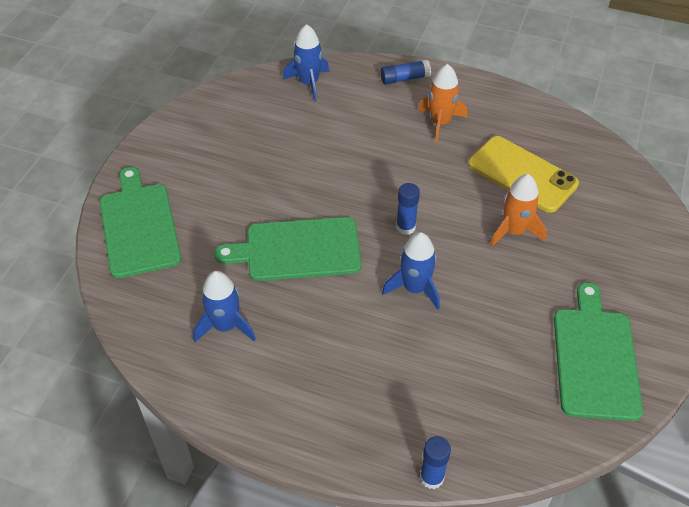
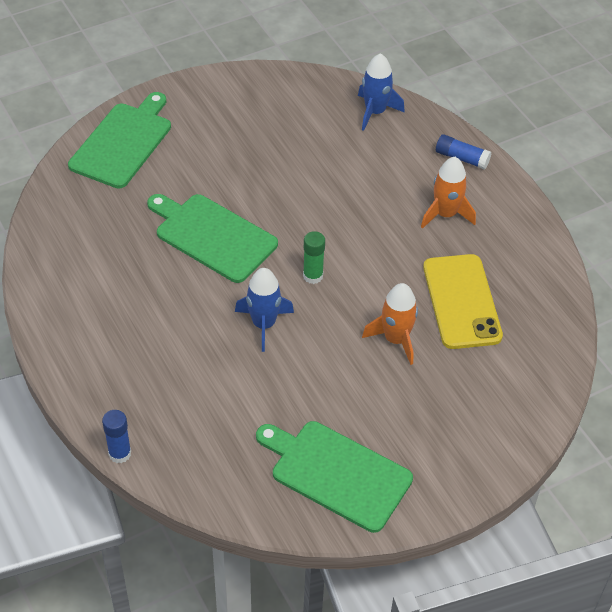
camera: 40 degrees right, 0 degrees up
(225, 326) = (102, 253): blue rocket -> none
(405, 227) = (313, 276): blue glue stick -> green glue stick
(595, 358) = (336, 473): green cutting board -> green cutting board turned 105 degrees counterclockwise

